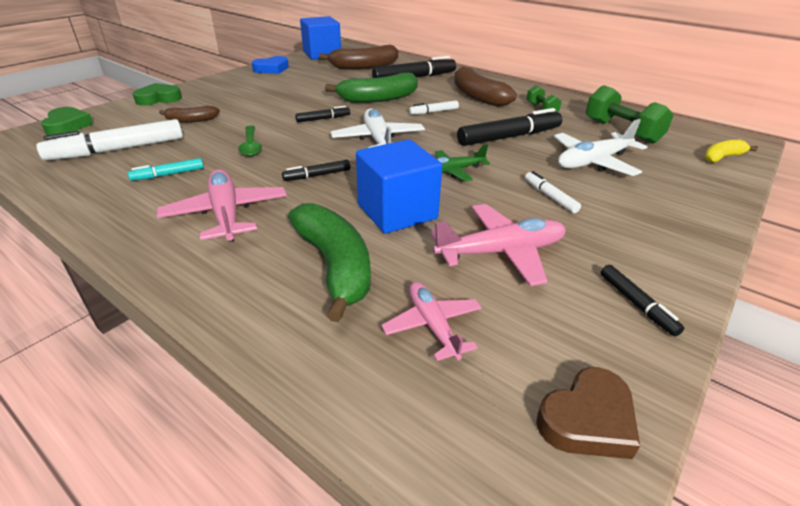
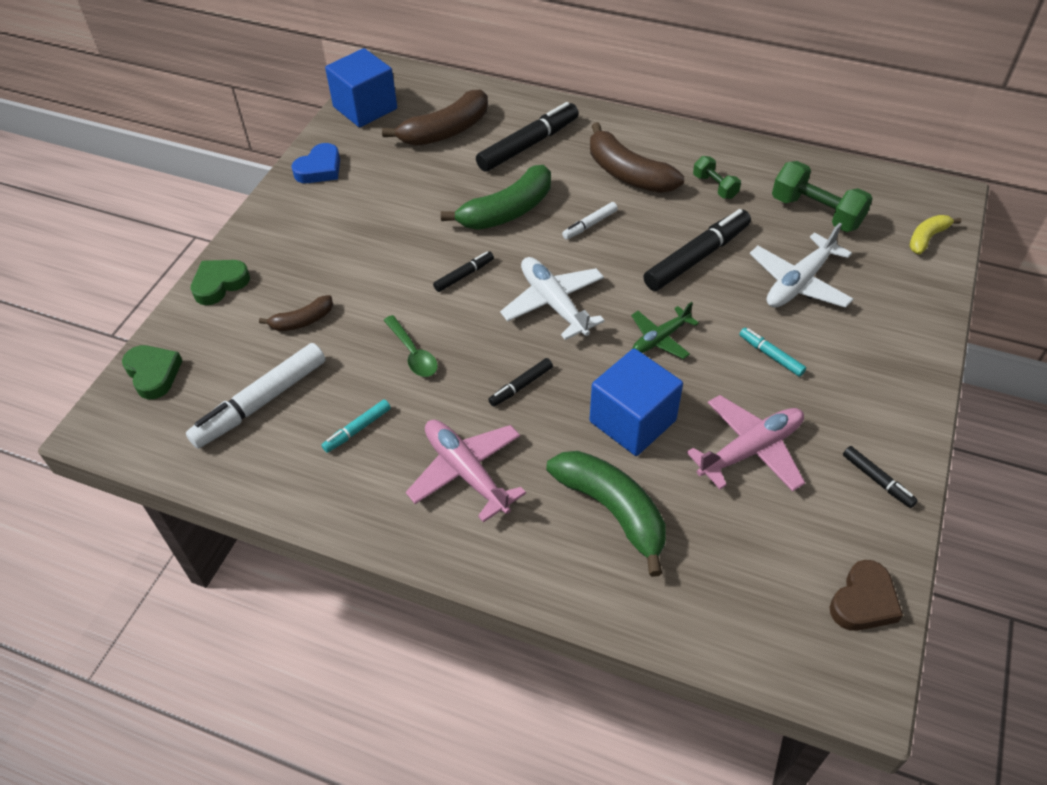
camera: 15 degrees left, 15 degrees up
(432, 325) = (725, 551): pink plane -> none
(550, 197) = (771, 355): white marker -> turquoise marker

